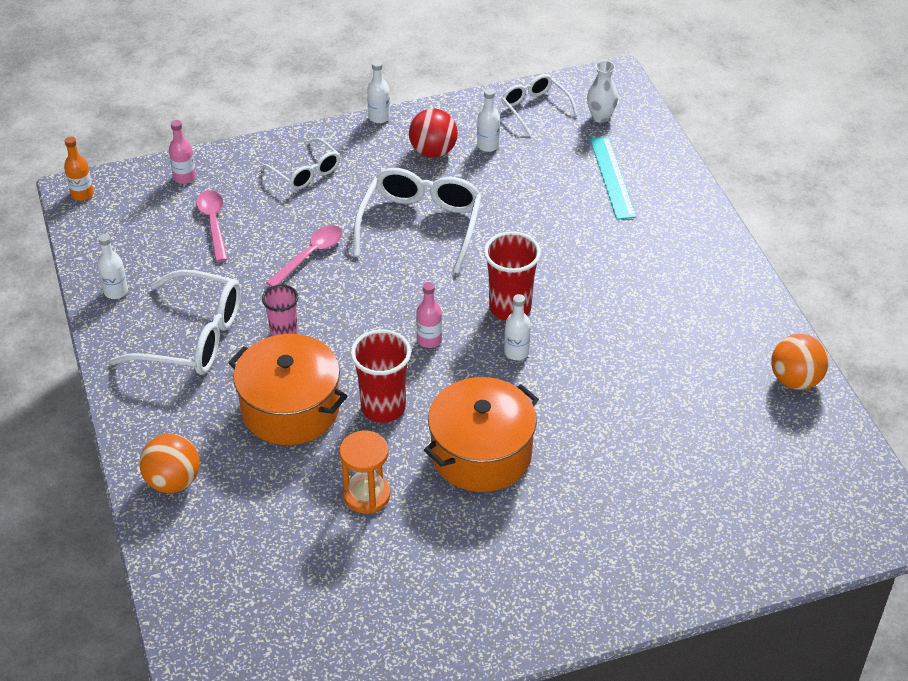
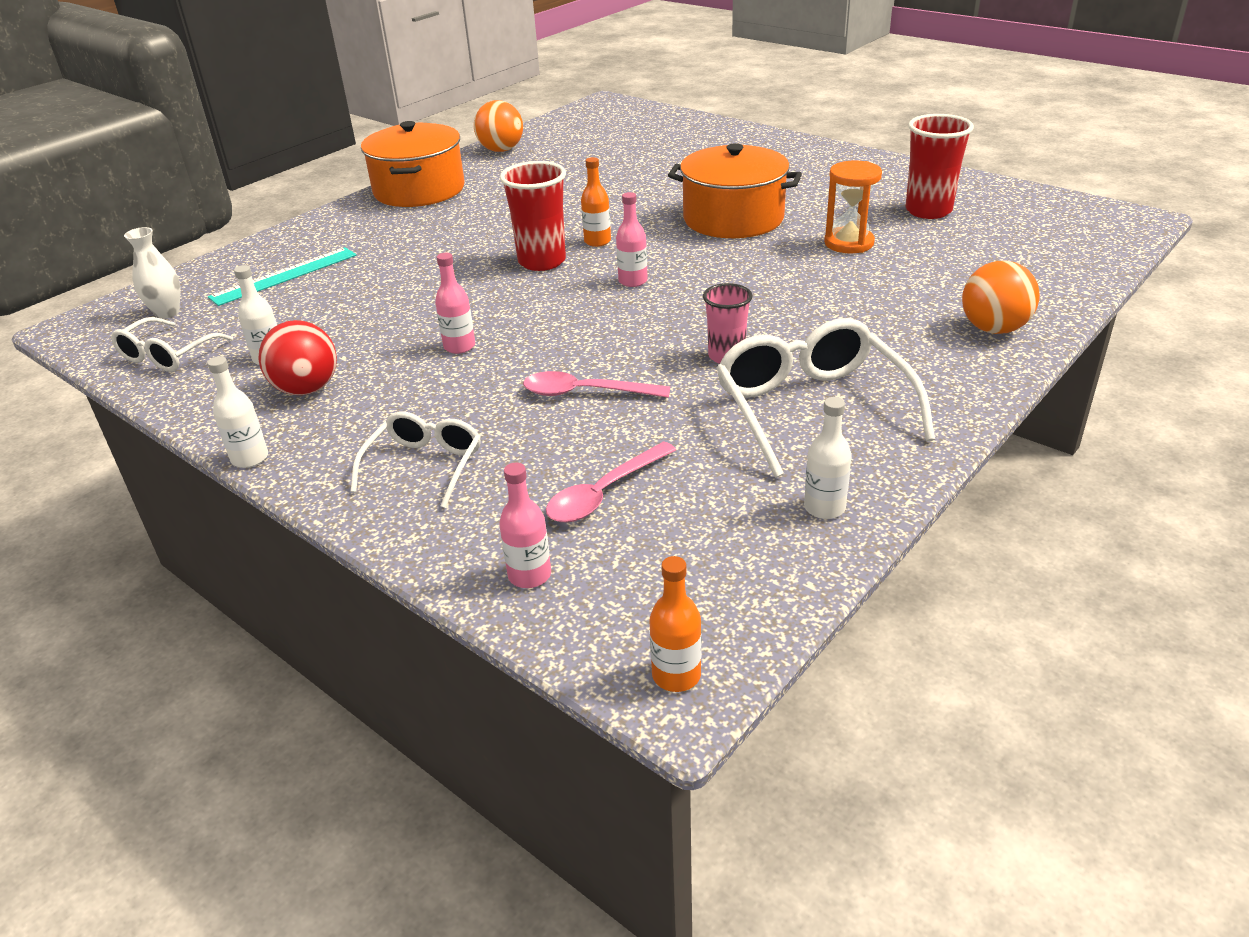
camera: 120 degrees left, 10 degrees down
(290, 408) = (816, 310): orange pot -> orange pot (419, 190)
(383, 407) = (746, 271): red cup -> red cup (928, 211)
(421, 224) = (459, 346): white glasses -> pink bottle
(516, 352) = (597, 241): white bottle -> orange bottle

